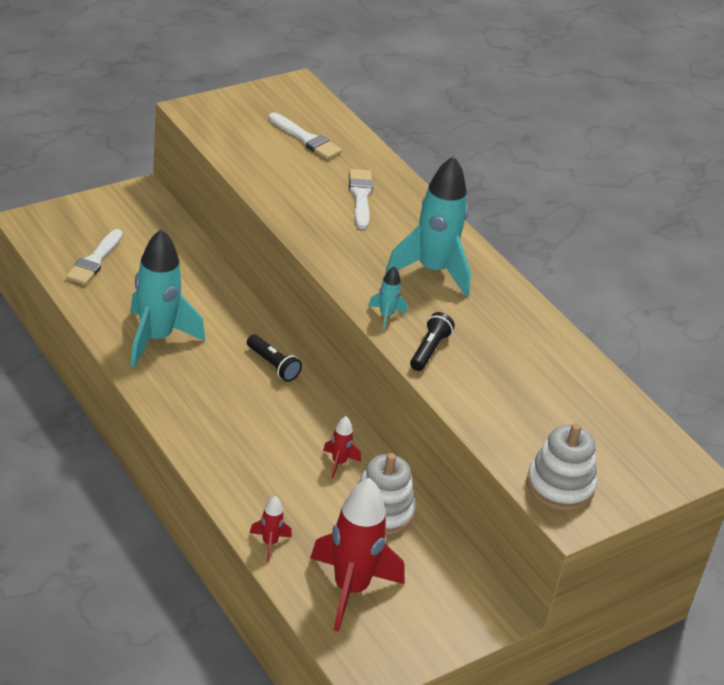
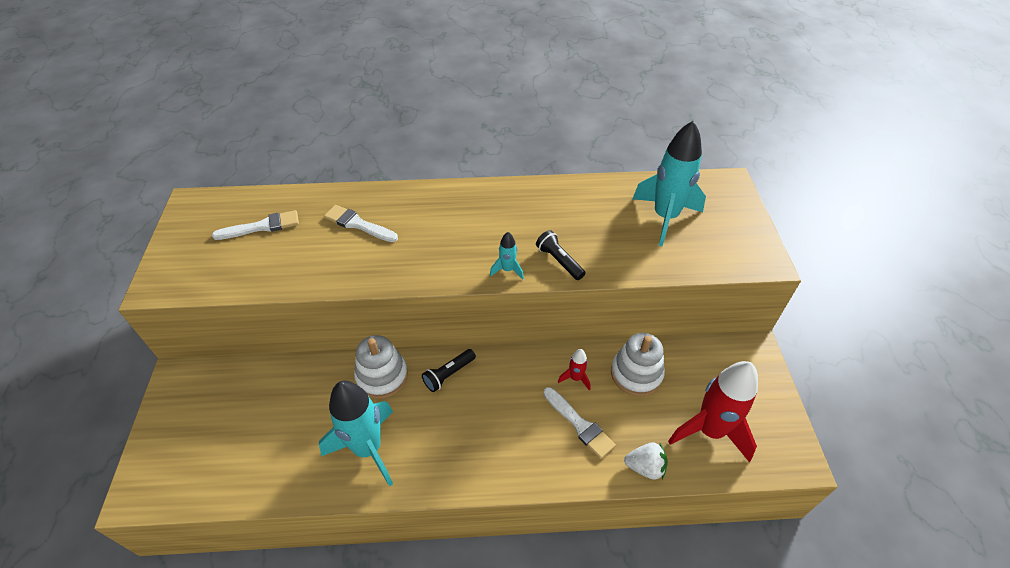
camera: 55 degrees left, 10 degrees up
(94, 260) = (234, 457): white brush -> white brush (579, 424)
(269, 543) = (645, 467): red rocket -> white strawberry
(273, 365) = (448, 374): black flashlight -> black flashlight turned 150 degrees clockwise
(432, 271) = (471, 221): turquoise rocket -> turquoise rocket (665, 217)
(560, 486) = (731, 252): white stacking toy -> white stacking toy (382, 376)

